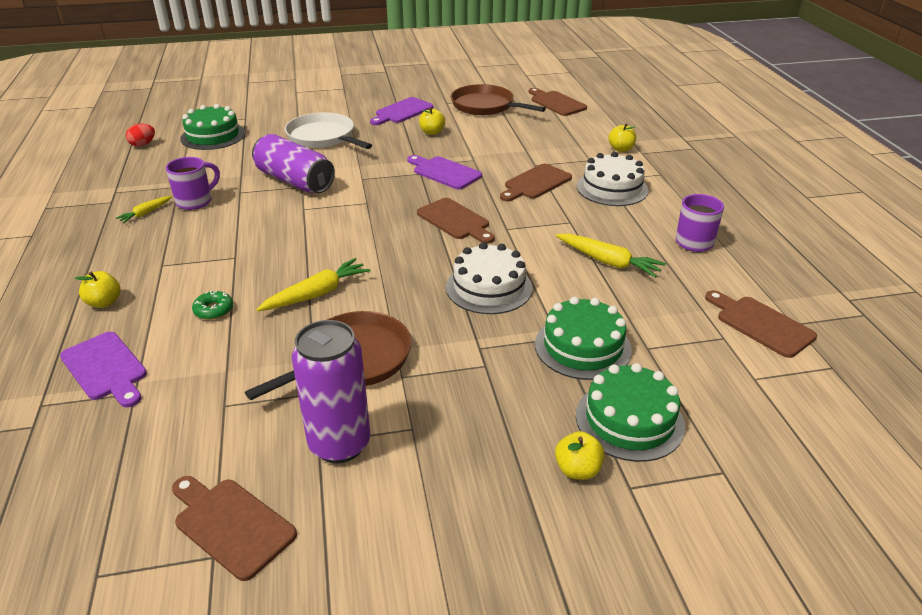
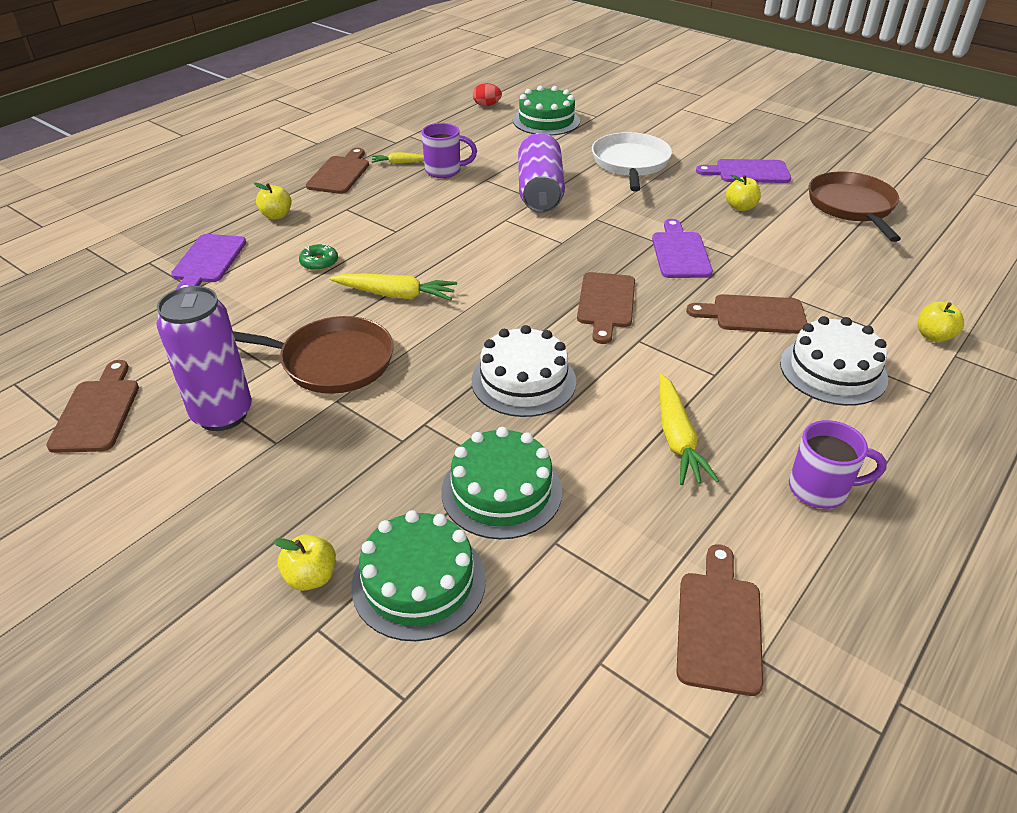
camera: 50 degrees right, 5 degrees up
(556, 103) = (951, 242): brown cutting board -> brown cutting board (340, 173)

